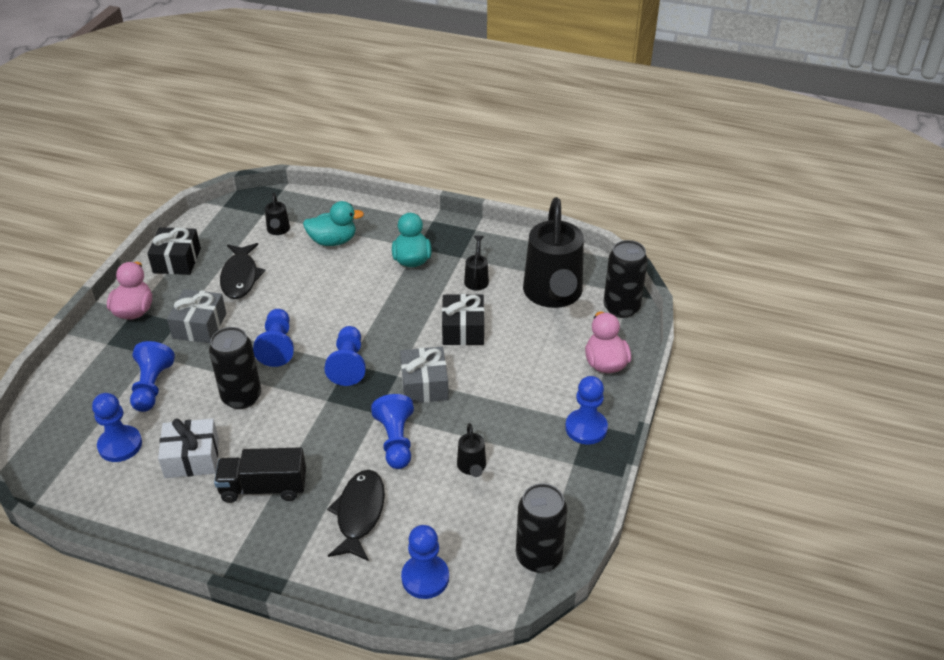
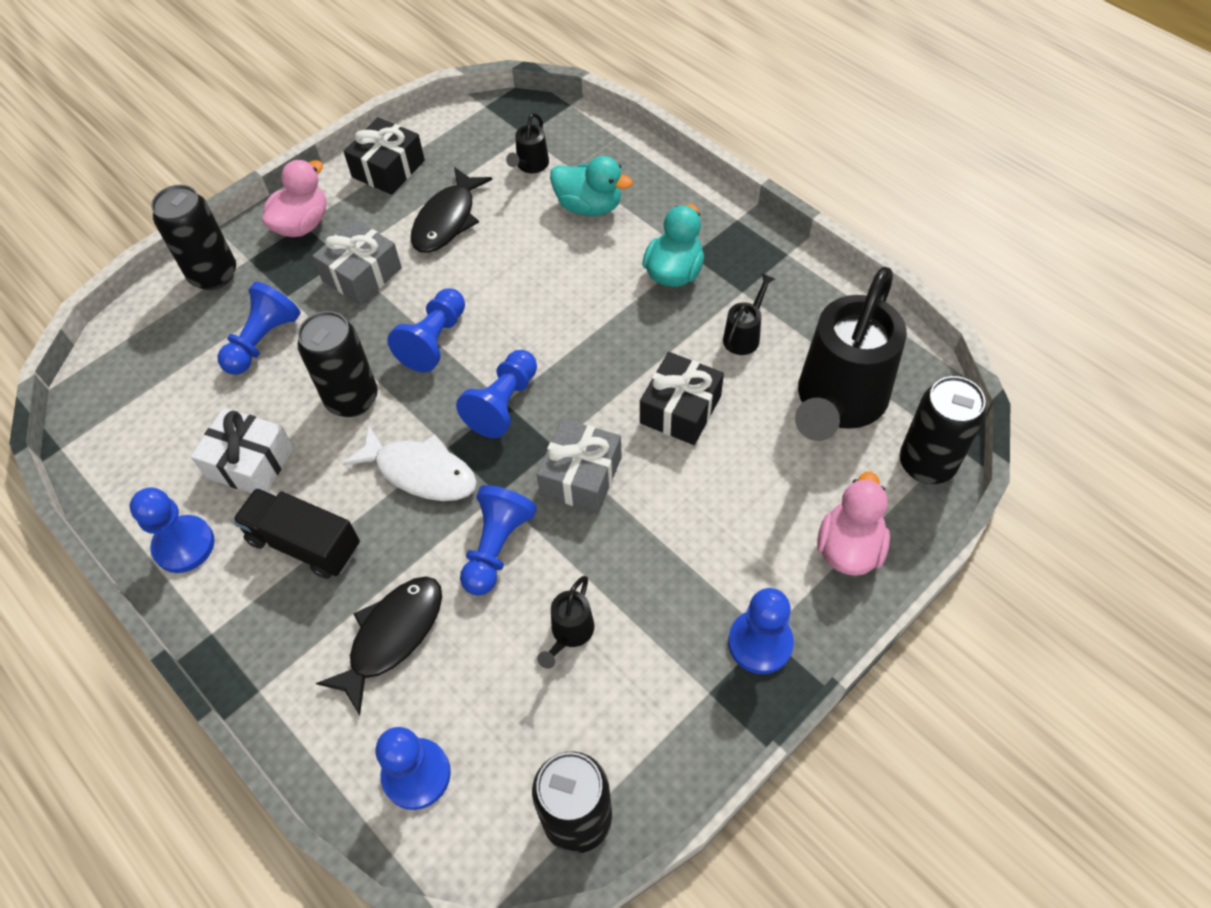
camera: 30 degrees right, 15 degrees up
(86, 361) = (214, 275): none -> black can
(120, 445) = (185, 409): blue pawn -> blue pawn (184, 545)
(317, 420) = (420, 472): none -> white fish

